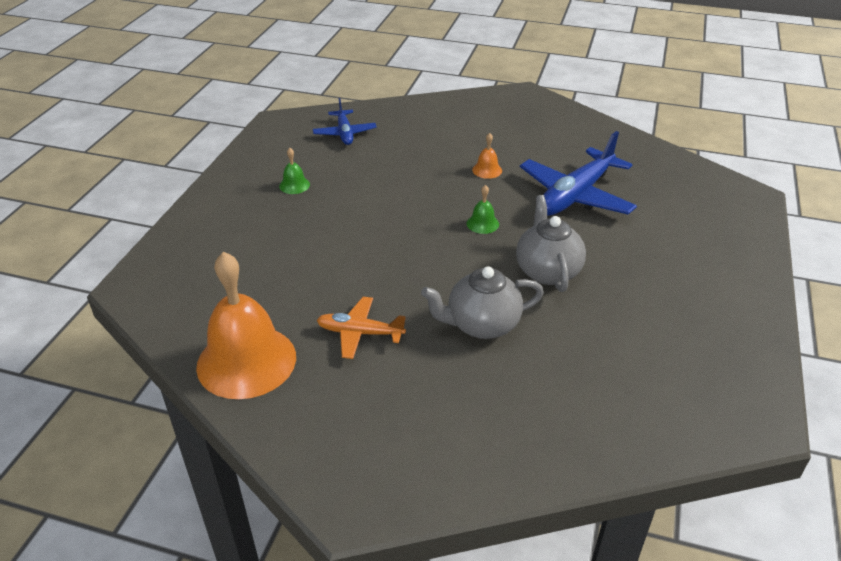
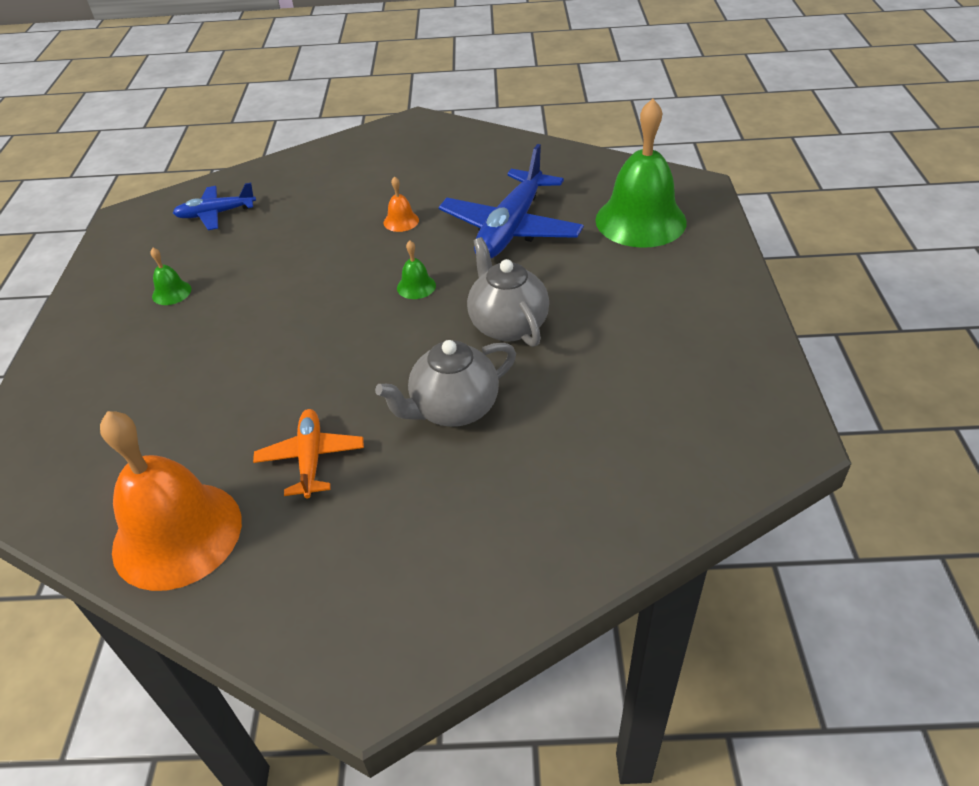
camera: 15 degrees left, 5 degrees up
(344, 133) = (216, 214): blue plane -> blue plane turned 105 degrees clockwise
(360, 333) = (311, 458): orange plane -> orange plane turned 90 degrees clockwise
(690, 213) = (640, 220): none -> green bell

